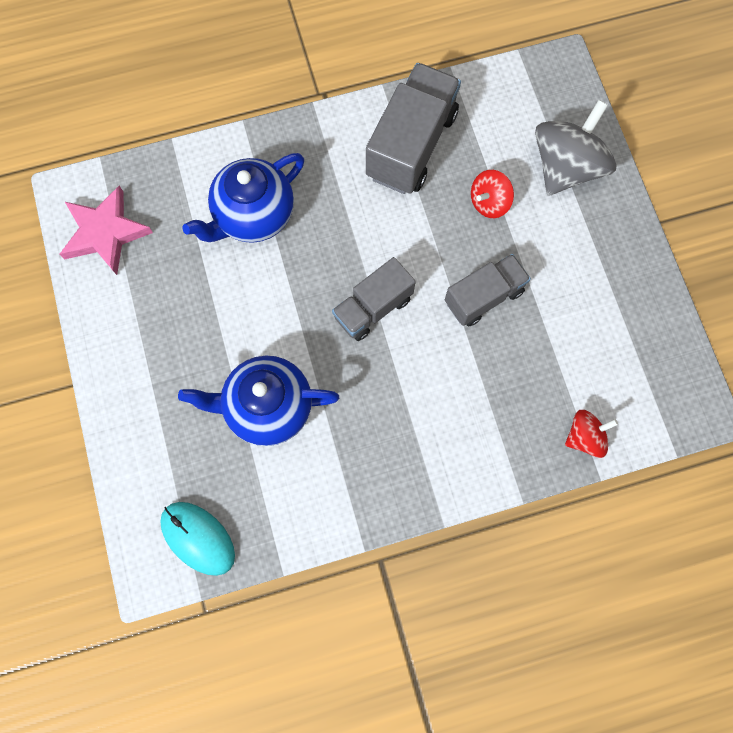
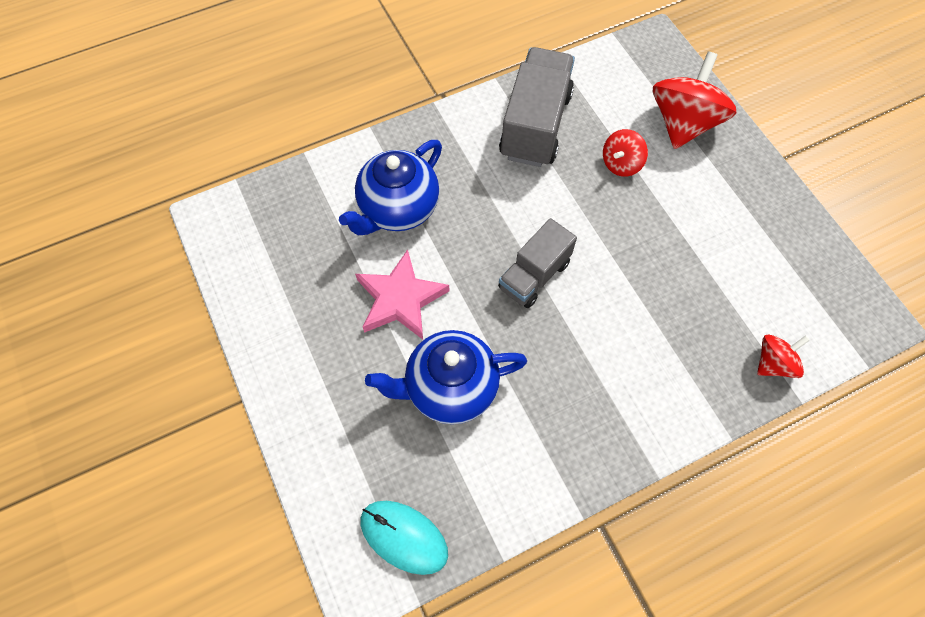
camera: 10 degrees left, 10 degrees down
(105, 233) = (252, 247): pink star -> pink star (400, 299)
(484, 297) = (639, 248): grey truck -> none
(566, 167) = (683, 123): grey spinning top -> red spinning top

